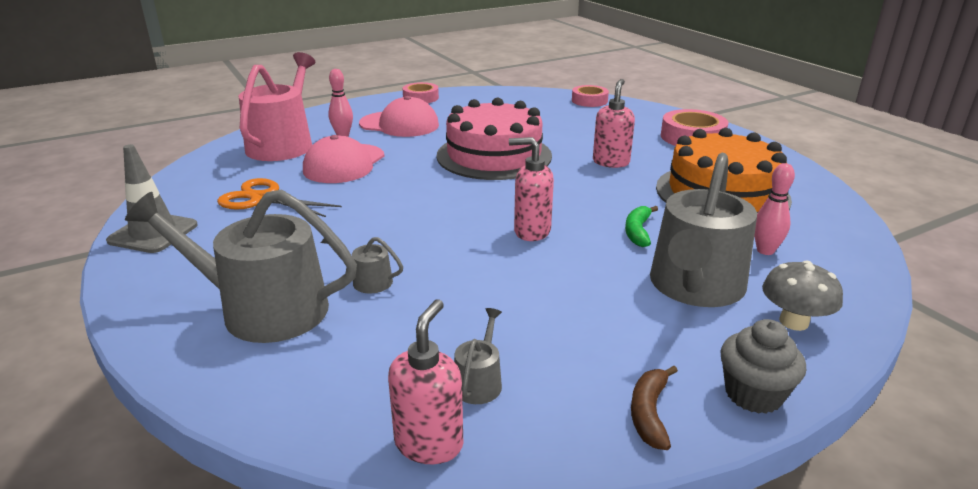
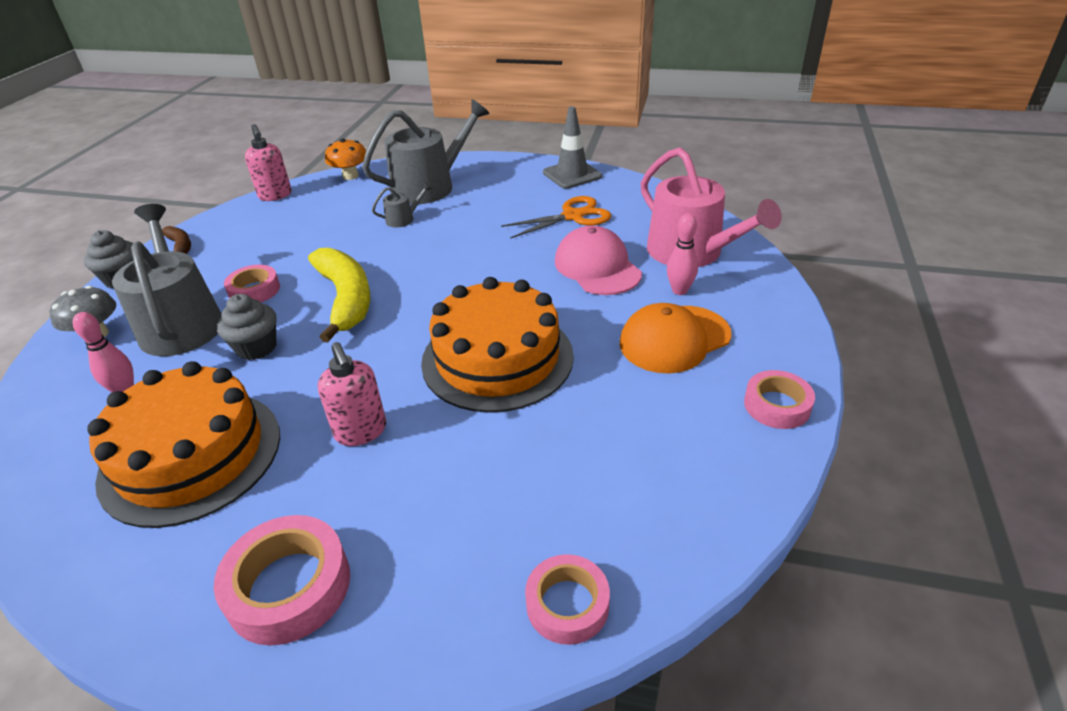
camera: 135 degrees right, 10 degrees up
(286, 407) = (350, 176): none -> orange mushroom
(399, 124) = (674, 339): pink cap -> orange cap
(479, 382) = (278, 218): grey watering can -> none
(494, 155) = (497, 358): pink cake -> orange cake
(531, 231) = (346, 299): pink soap dispenser -> yellow banana
(601, 283) = (254, 290): none -> pink tape
(638, 231) = (256, 347): green banana -> grey cupcake

